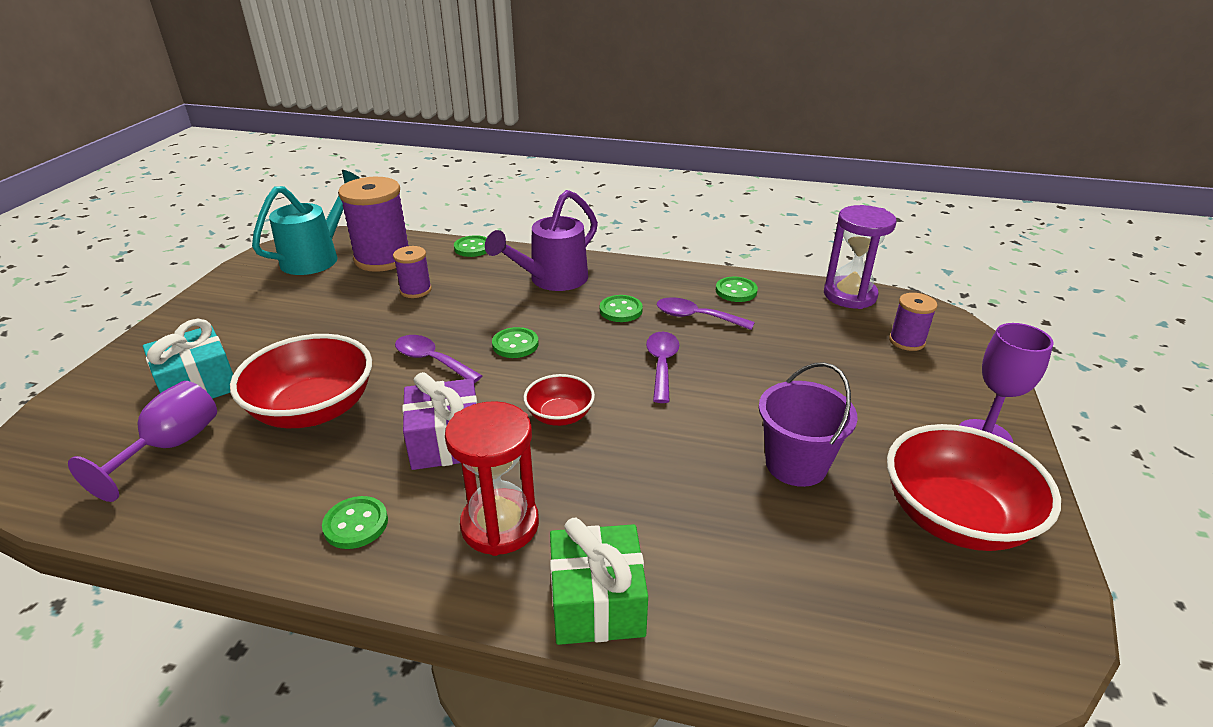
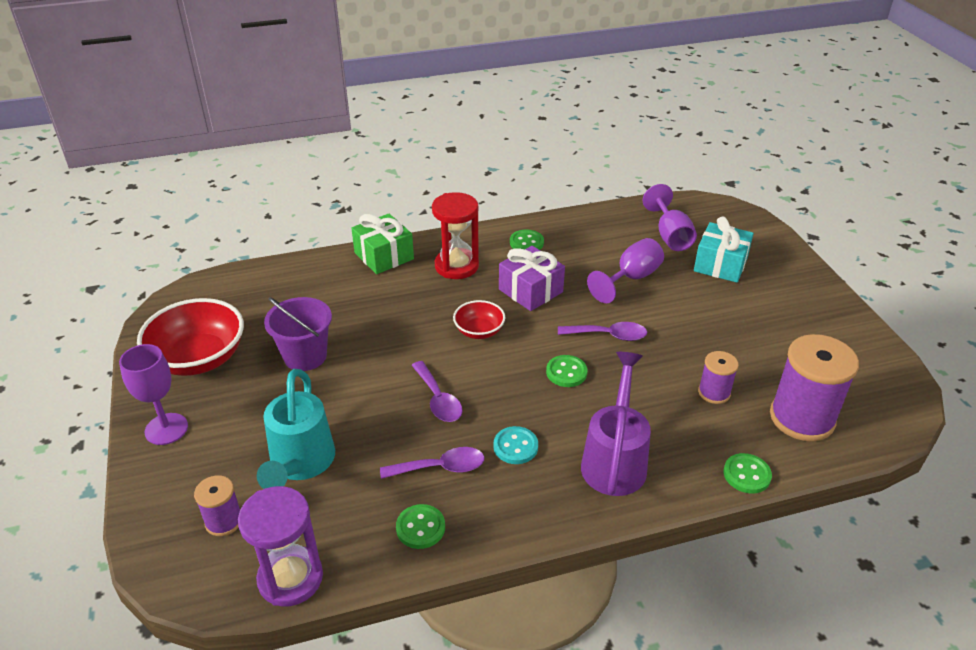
camera: 150 degrees right, 5 degrees up
(314, 409) = (631, 278): red bowl -> purple goblet
(317, 257) = (857, 393): turquoise watering can -> turquoise watering can (300, 464)
(621, 310) = (515, 446): green button -> turquoise button

